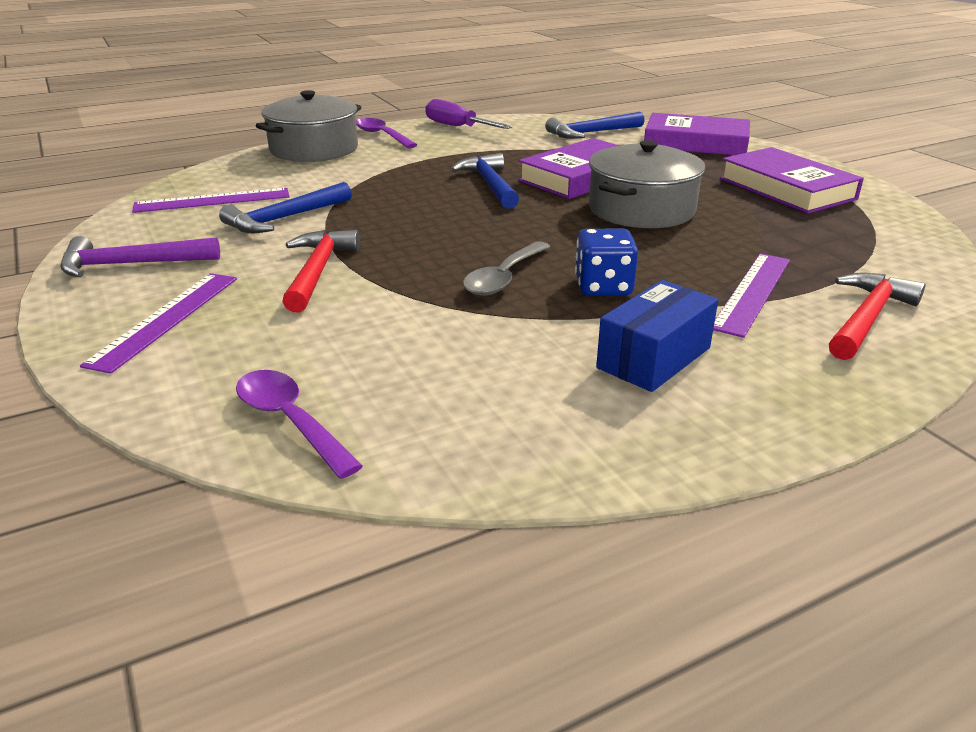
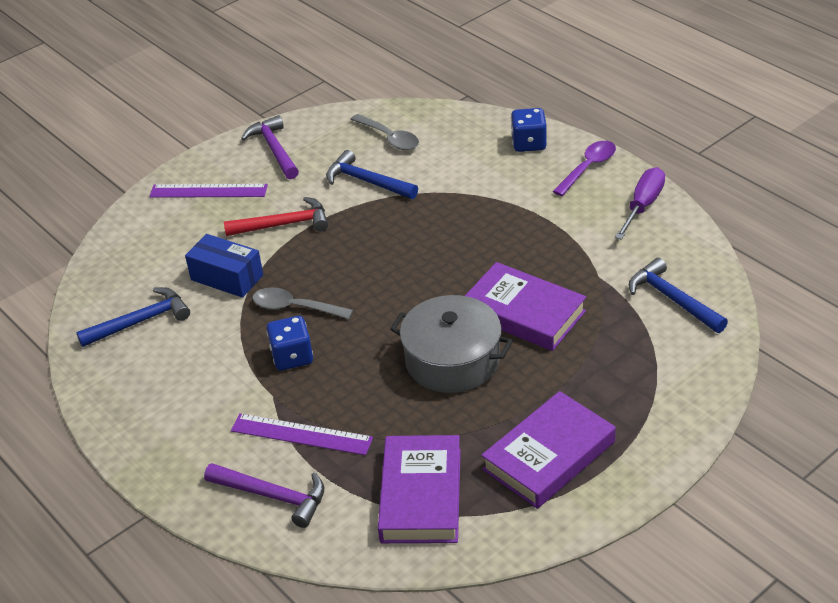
camera: 80 degrees right, 10 degrees up
(212, 200) = (389, 138): purple ruler -> grey spoon
(290, 421) = (115, 270): purple spoon -> none
(314, 149) = (529, 143): grey pot -> blue dice
(489, 184) = (480, 262): blue hammer -> blue hammer (140, 321)
(654, 358) = (197, 391): blue box -> blue box (227, 277)
(695, 143) = (677, 381): purple book -> purple book (421, 495)
(867, 318) = (273, 496): red hammer -> purple hammer

